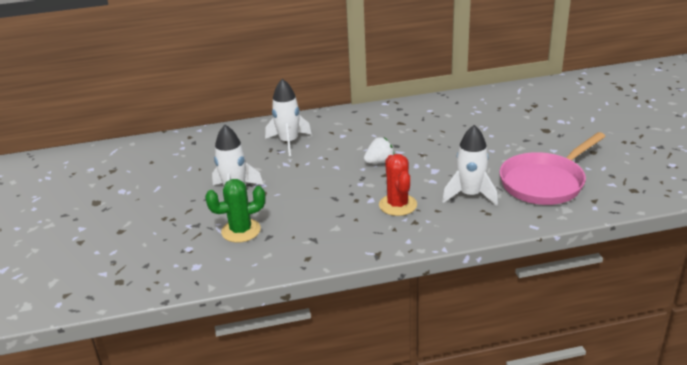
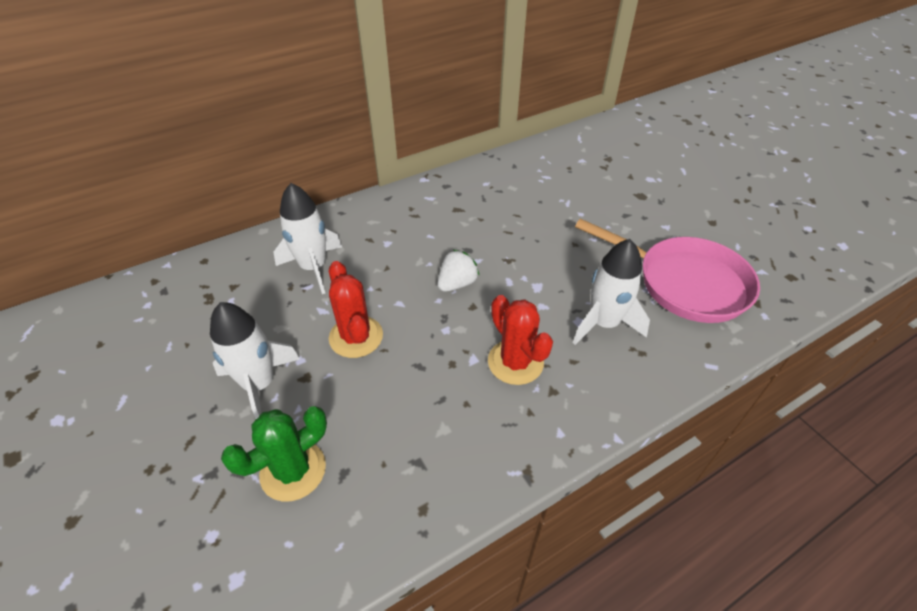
camera: 20 degrees left, 15 degrees up
(301, 179) = (356, 337): none -> red cactus
(545, 182) = (684, 283): pink pan -> pink pan turned 90 degrees counterclockwise

